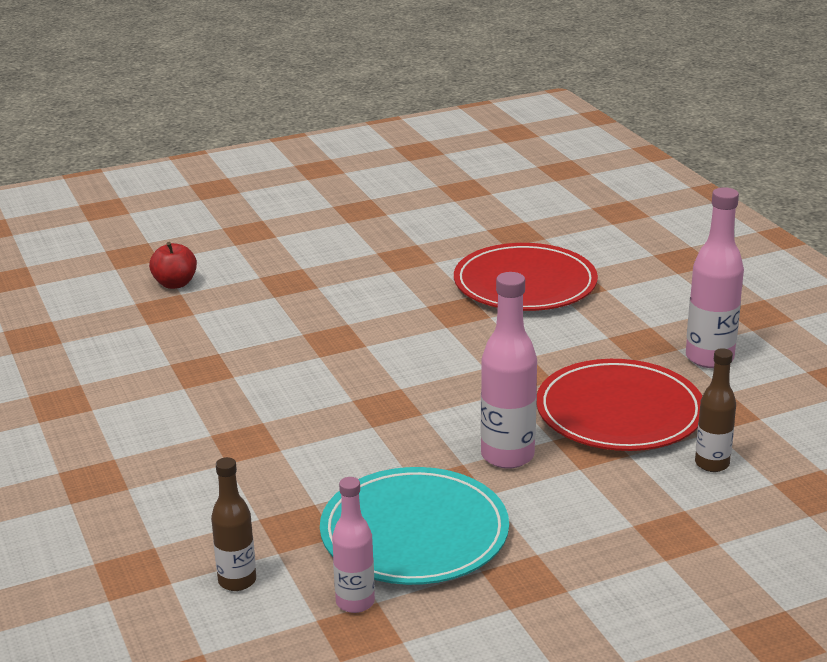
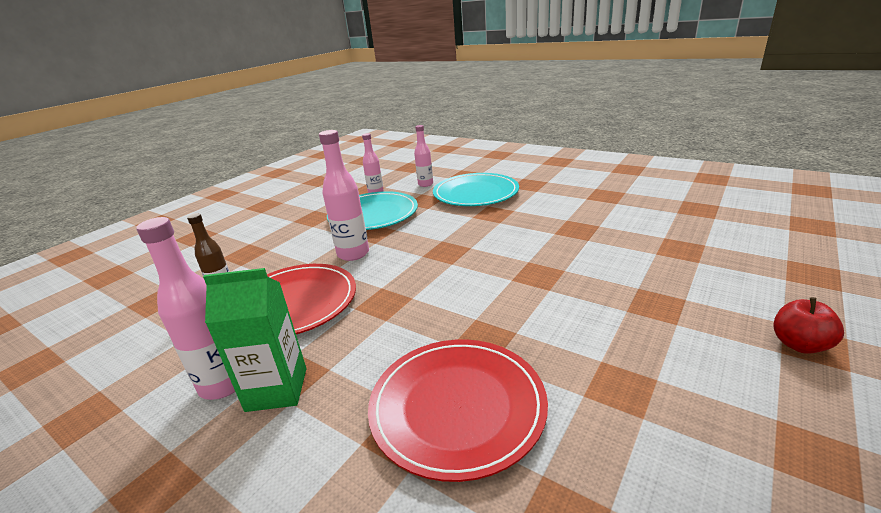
camera: 150 degrees right, 0 degrees up
(175, 284) = (720, 266): red apple -> red apple (799, 344)
(199, 501) = (475, 193): none -> turquoise plate
(237, 581) = (425, 184): brown bottle -> pink bottle
(660, 338) = (277, 389): none -> green carton

